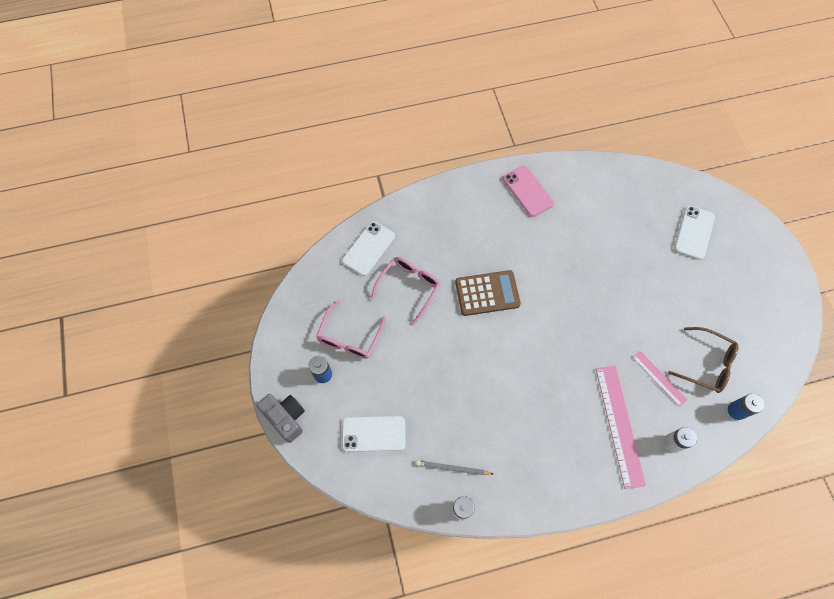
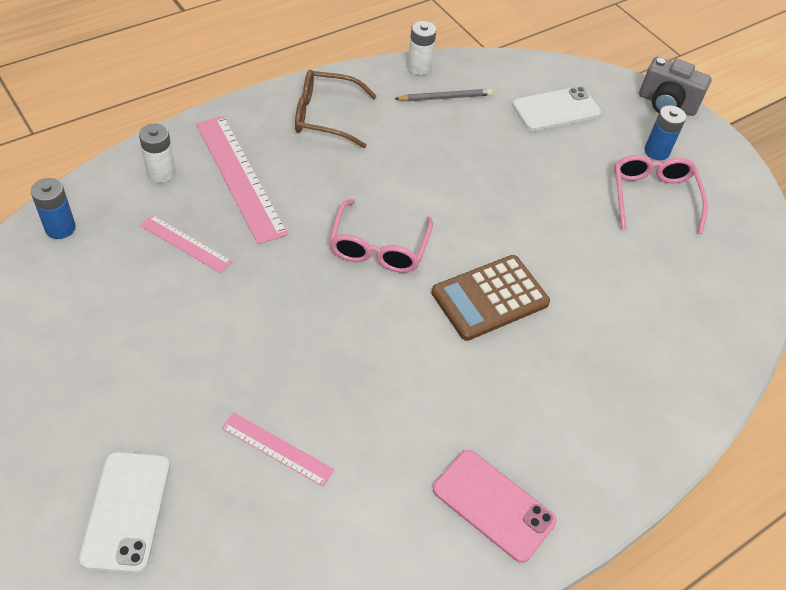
camera: 155 degrees right, 15 degrees down
(368, 248) = (710, 319): white phone -> none
(408, 288) = (613, 277): pink glasses -> pink glasses (379, 246)
(622, 241) = (277, 449): none -> pink ruler
(706, 363) = (107, 279): brown glasses -> brown glasses (326, 116)

